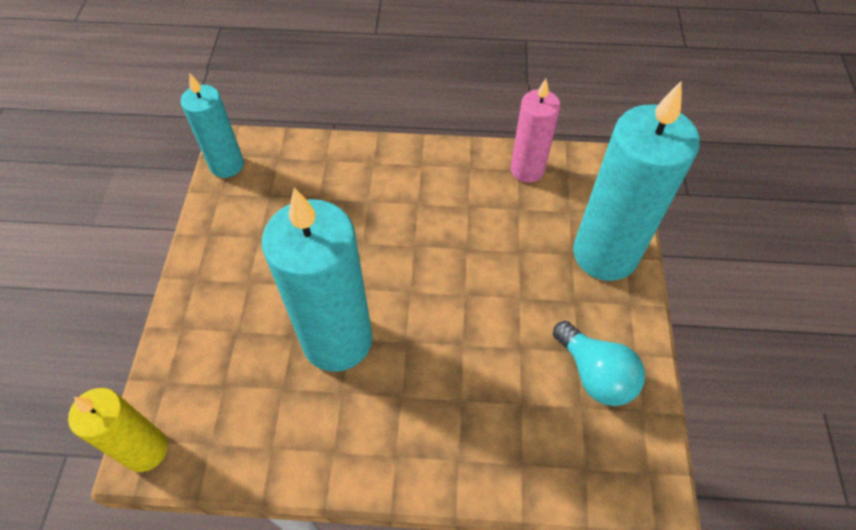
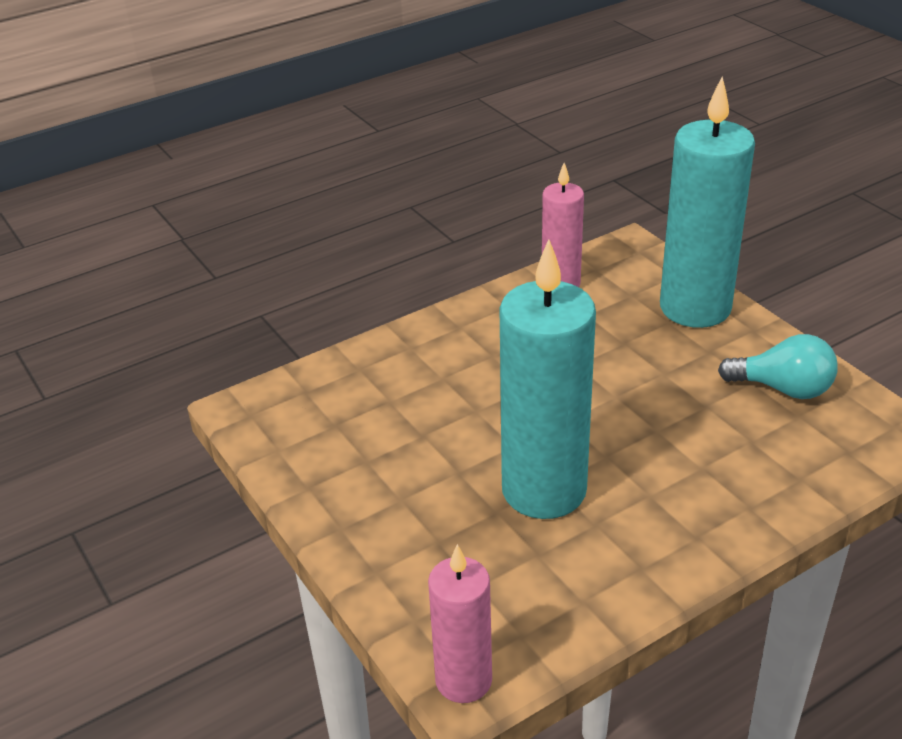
camera: 35 degrees left, 20 degrees down
(146, 450) = (463, 680): yellow candle -> pink candle
(227, 165) = (256, 424): turquoise candle -> none

